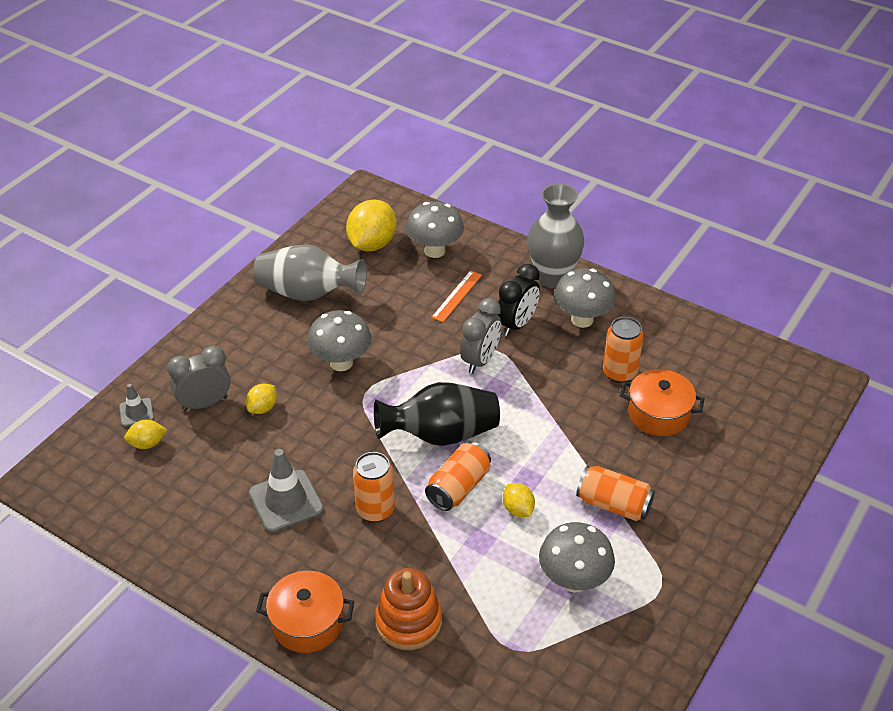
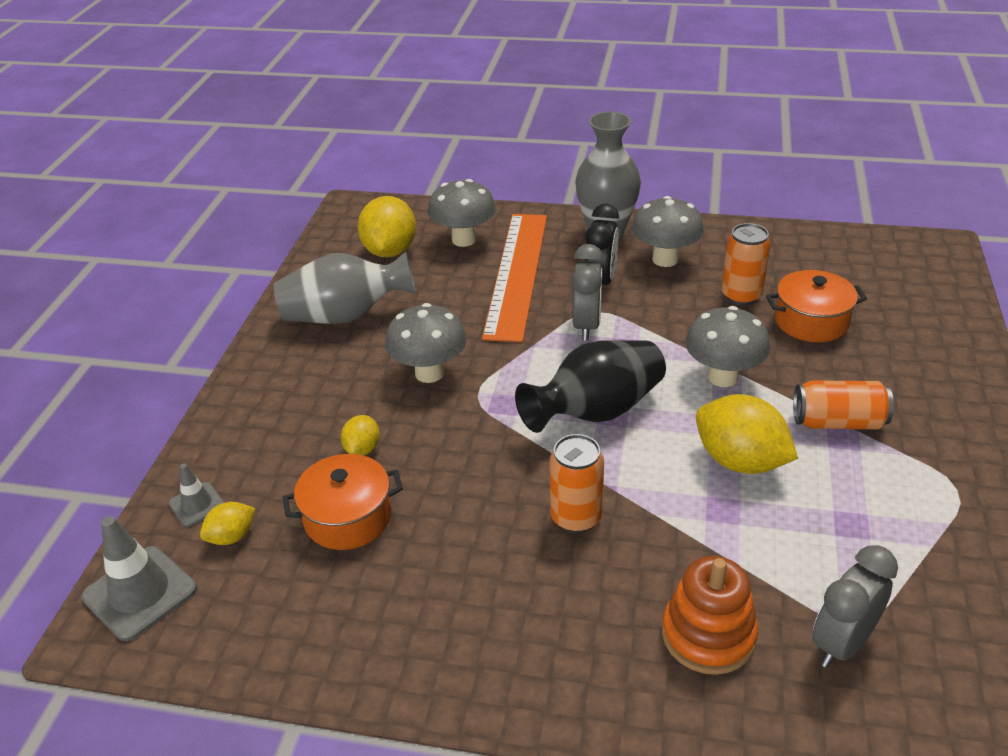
camera: 20 degrees left, 5 degrees down
(205, 403) = (284, 466): grey clock -> grey clock (842, 643)
(286, 501) = (458, 545): grey traffic cone -> grey traffic cone (140, 593)
(307, 623) = (581, 686): orange pot -> orange pot (348, 517)
(457, 296) = (517, 274): orange ruler -> orange ruler, size x2.33
(458, 487) = (656, 460): orange can -> none
(518, 509) = (740, 461): yellow lemon -> yellow lemon, size x1.94
(573, 580) = (860, 516): grey mushroom -> grey mushroom (723, 377)

